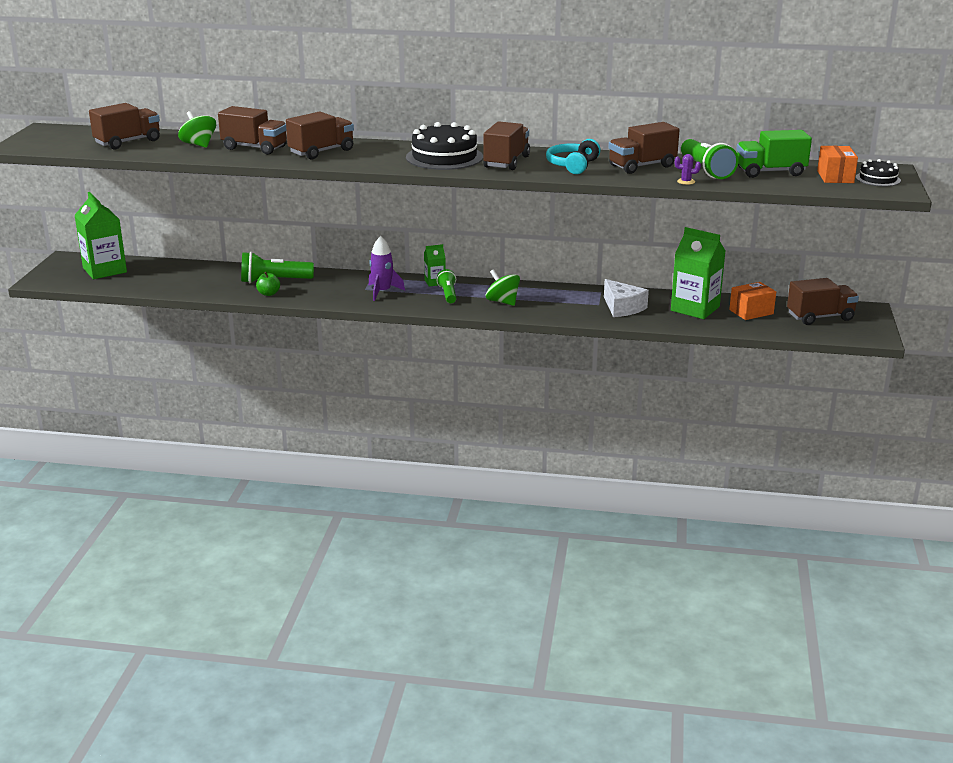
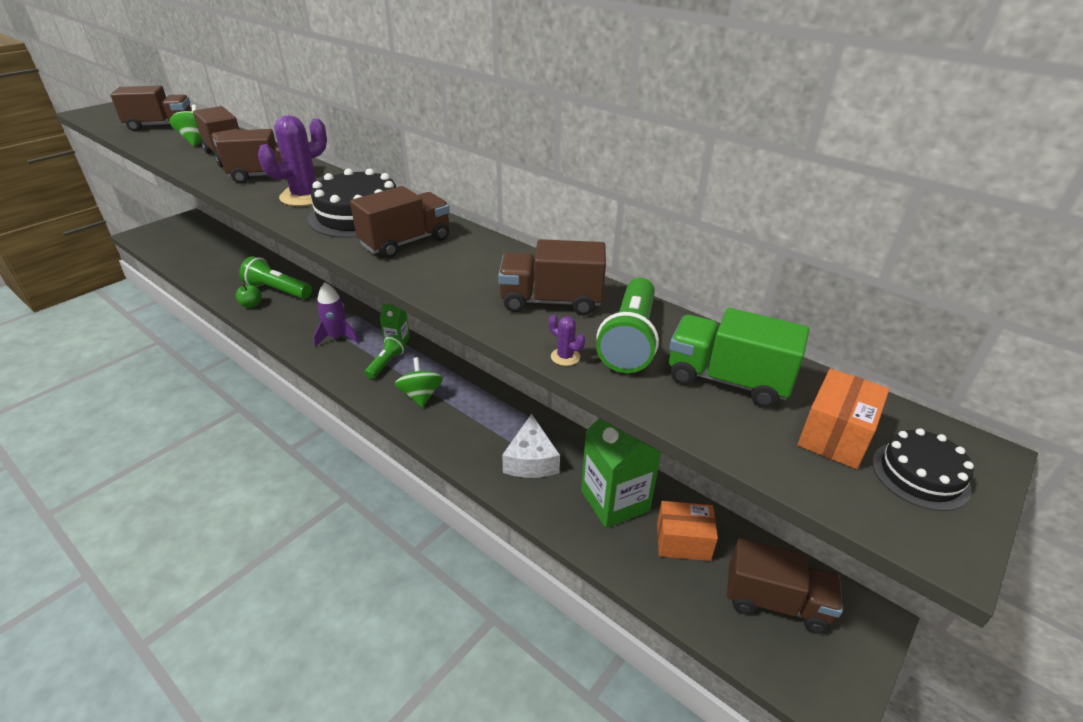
camera: 30 degrees right, 10 degrees up
(105, 270) = (190, 237): green carton -> none
(381, 156) = (305, 196): none -> purple cactus
(572, 165) = (468, 272): turquoise headphones -> none

